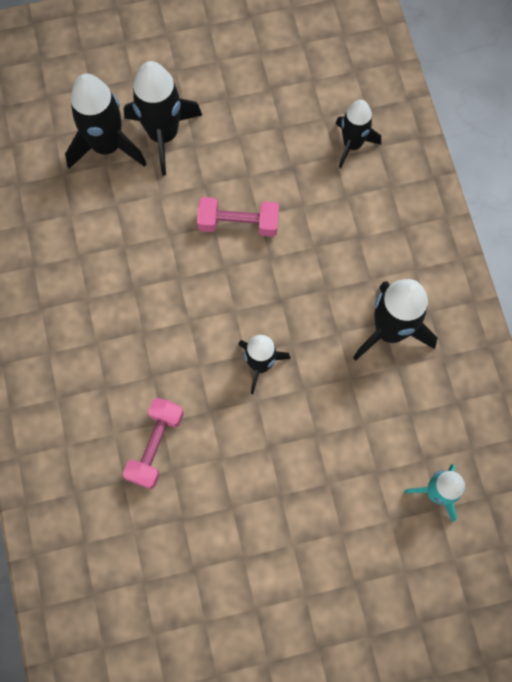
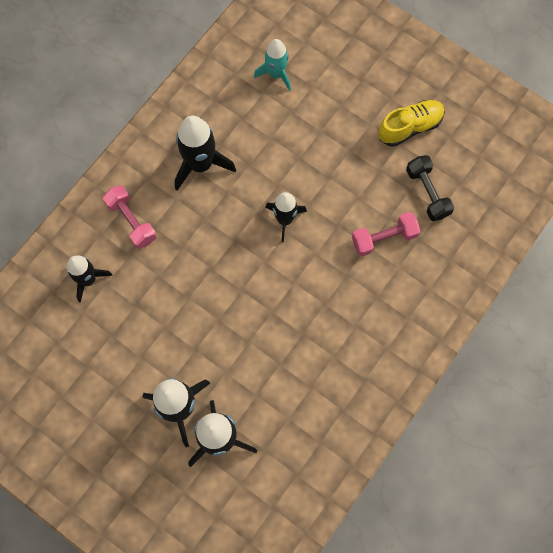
camera: 130 degrees left, 0 degrees up
(163, 536) = (427, 193): none -> black dumbbell
(238, 223) = (204, 305): pink dumbbell -> pink dumbbell (131, 221)
(252, 586) = (410, 127): none -> yellow shoe

